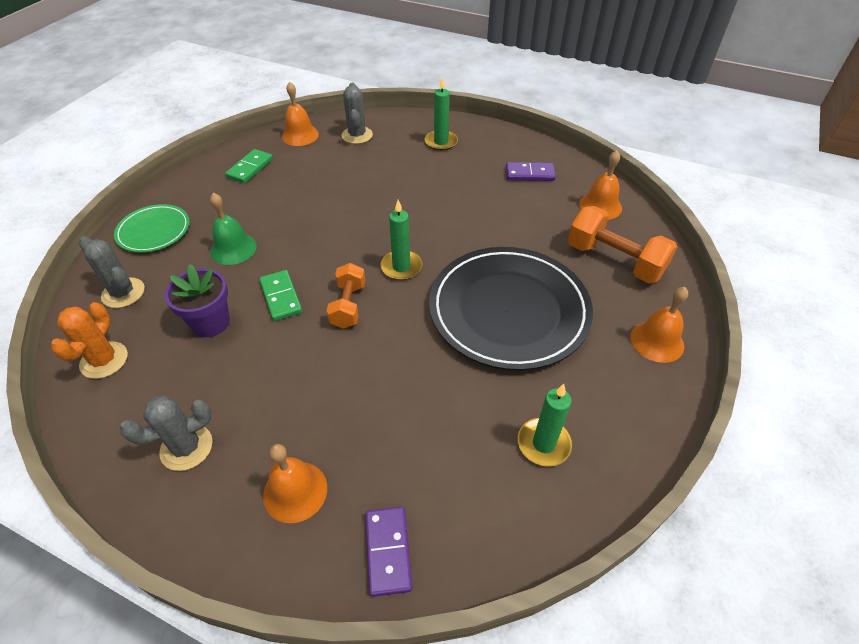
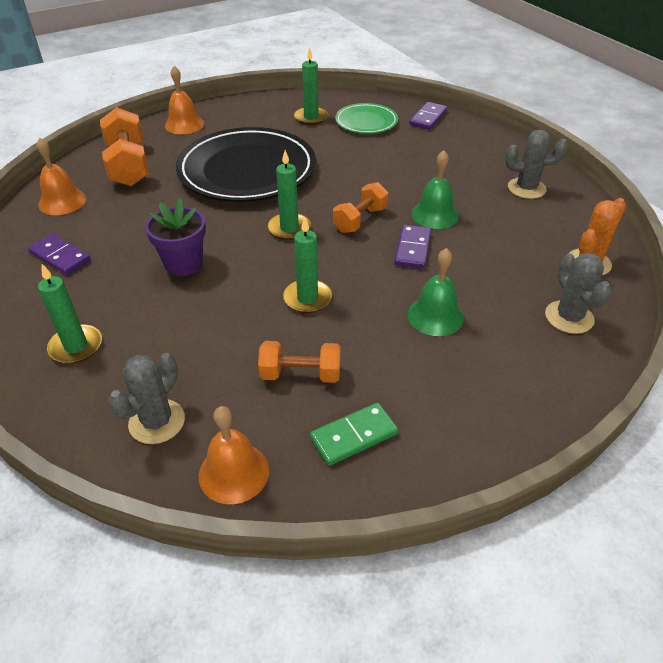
camera: 145 degrees left, 5 degrees down
(154, 231) = (524, 384): green plate -> green plate (366, 122)
(211, 322) = (485, 254): purple flower pot -> purple flower pot (183, 264)
(280, 348) = (435, 214): none -> green bell
(281, 297) = (412, 249): green domino -> purple domino
(295, 491) = (464, 149): orange bell -> none
(301, 180) = (300, 374): none -> orange dumbbell
(335, 221) = (307, 298): none -> green candle

